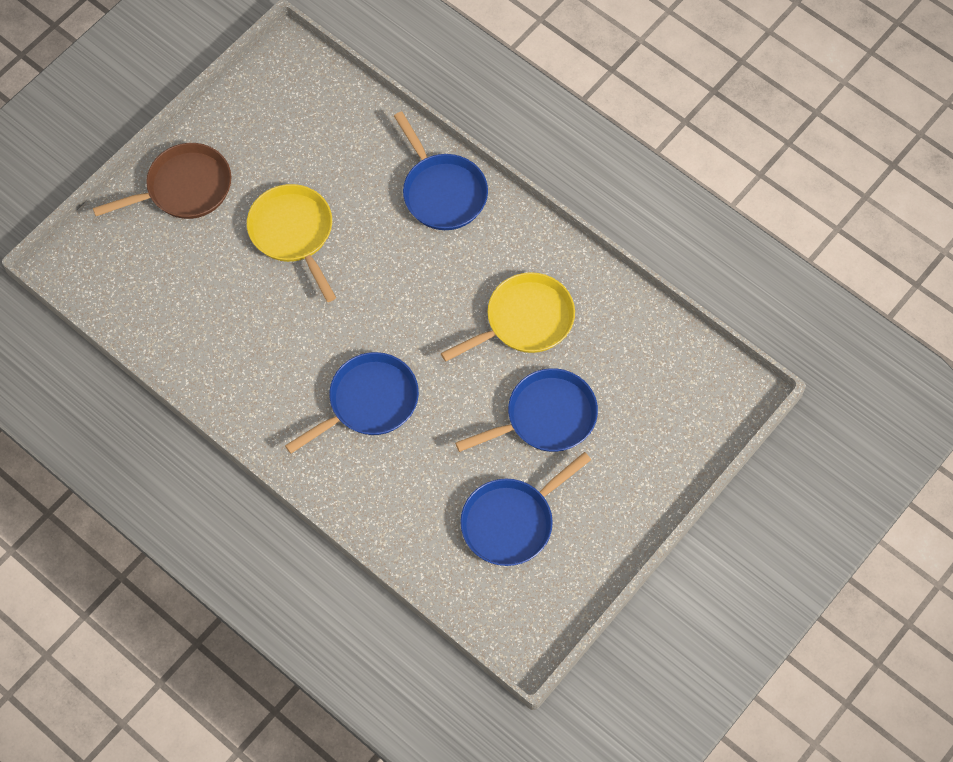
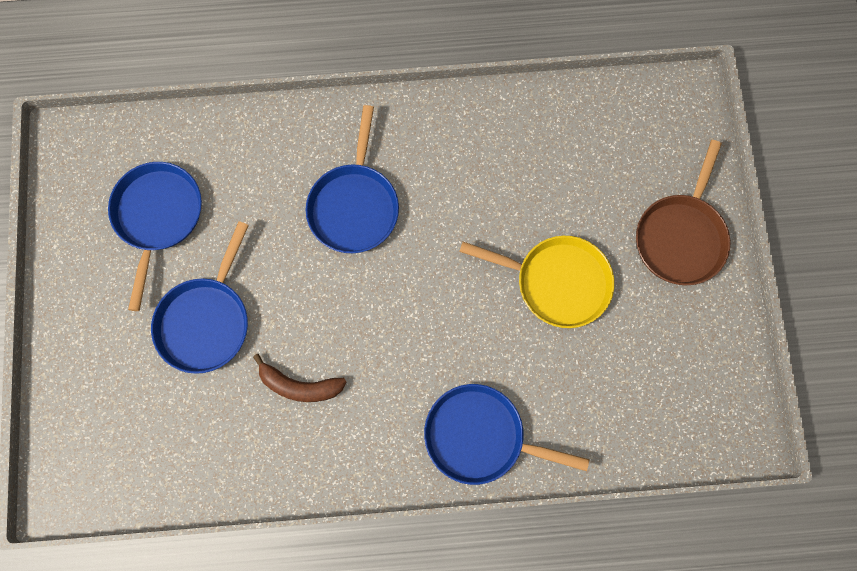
camera: 135 degrees right, 10 degrees up
(524, 321) = (299, 385): yellow pan -> brown banana

